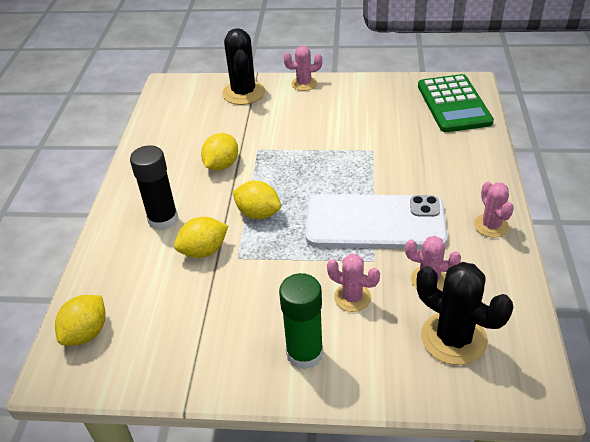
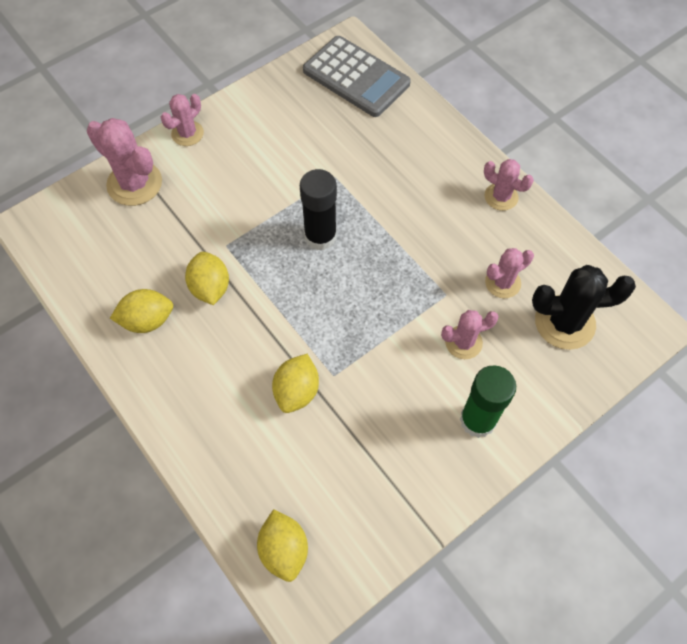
camera: 45 degrees left, 20 degrees up
(163, 220) = (221, 388): black glue stick -> black glue stick (320, 236)
(243, 93) = (134, 183): black cactus -> pink cactus
(258, 213) = (303, 317): yellow lemon -> yellow lemon (147, 320)
(375, 223) = (412, 256): white phone -> none
(454, 104) = (356, 77): green calculator -> grey calculator

